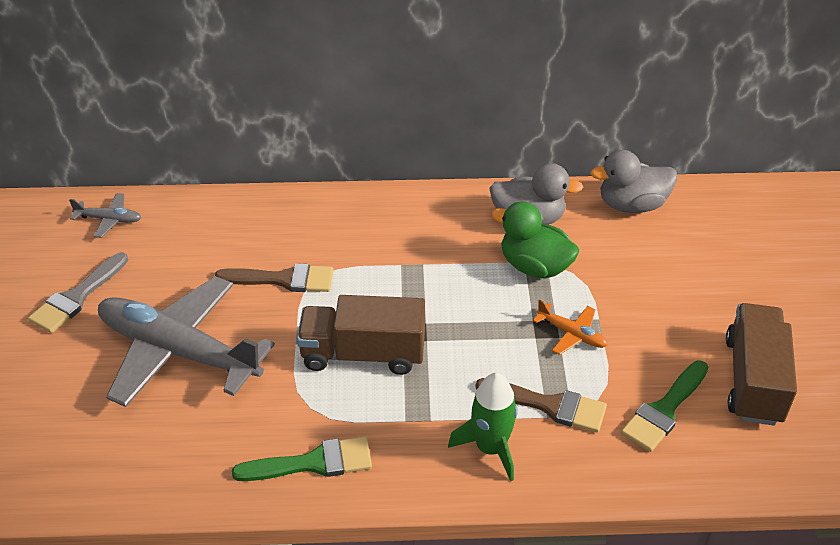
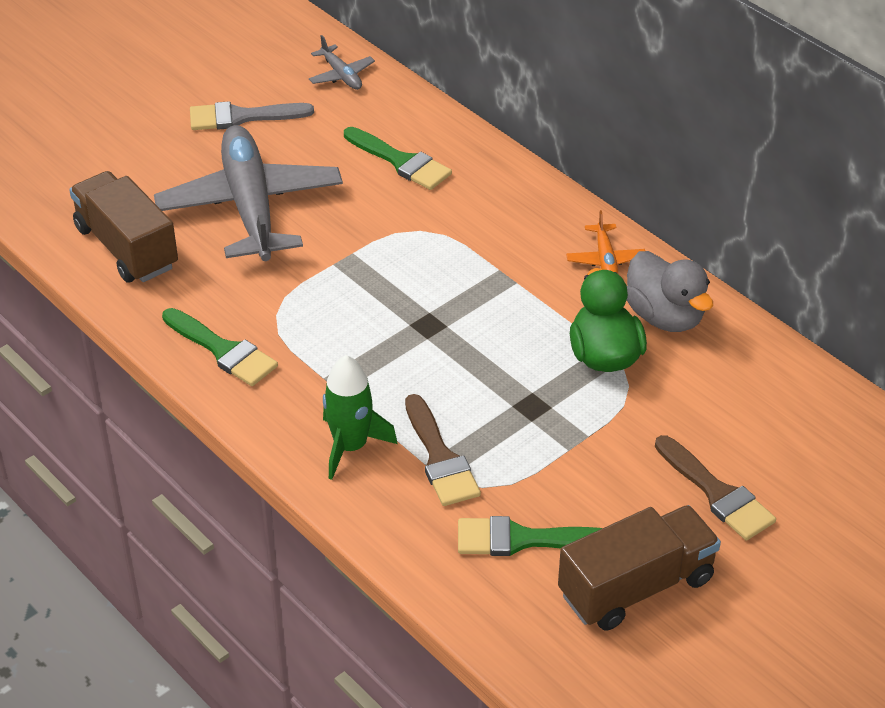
camera: 50 degrees right, 0 degrees up
(237, 245) = (401, 161): none -> green brush
(283, 279) = (394, 212): brown brush -> brown brush (716, 493)
(363, 354) = (367, 310): brown truck -> brown truck (127, 247)
(572, 334) = (546, 427): orange plane -> orange plane (605, 260)
(631, 205) = (782, 377): grey duck -> none

